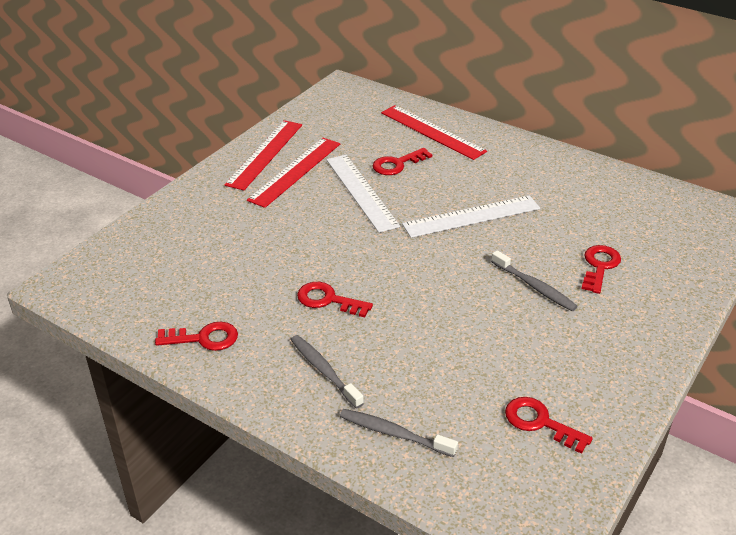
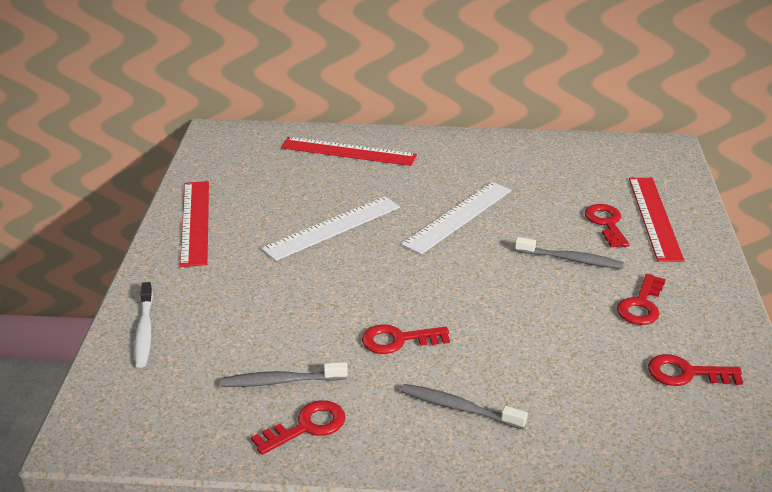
camera: 30 degrees left, 5 degrees down
(160, 225) = (144, 331): none -> white toothbrush
(295, 171) = (245, 229): red ruler -> red ruler (654, 217)
(361, 192) = (332, 228): white ruler -> white ruler turned 75 degrees counterclockwise
(394, 433) = (577, 437): grey toothbrush -> grey toothbrush (281, 381)
(397, 164) = (343, 191): red key -> red key (641, 305)

